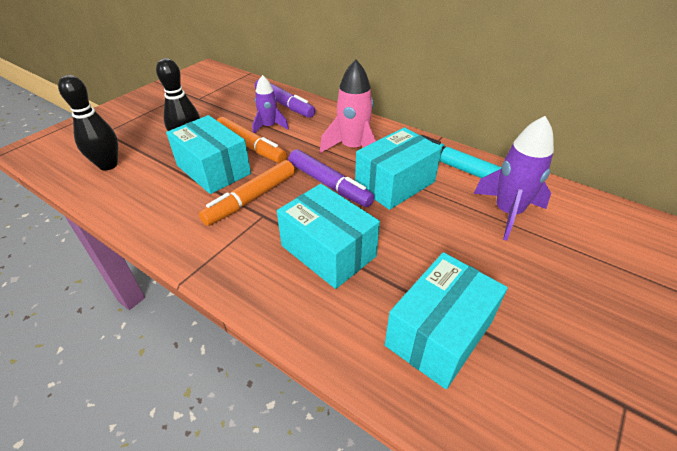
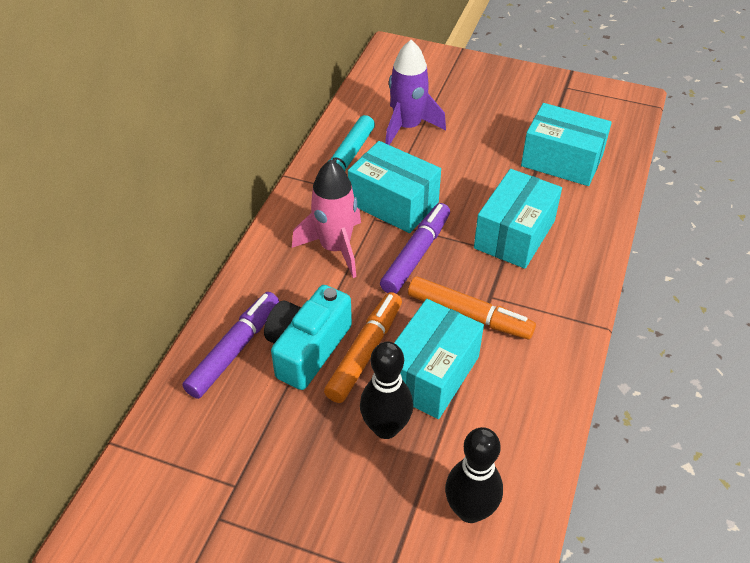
camera: 105 degrees left, 5 degrees up
(269, 127) = (307, 348): purple rocket -> turquoise camera

